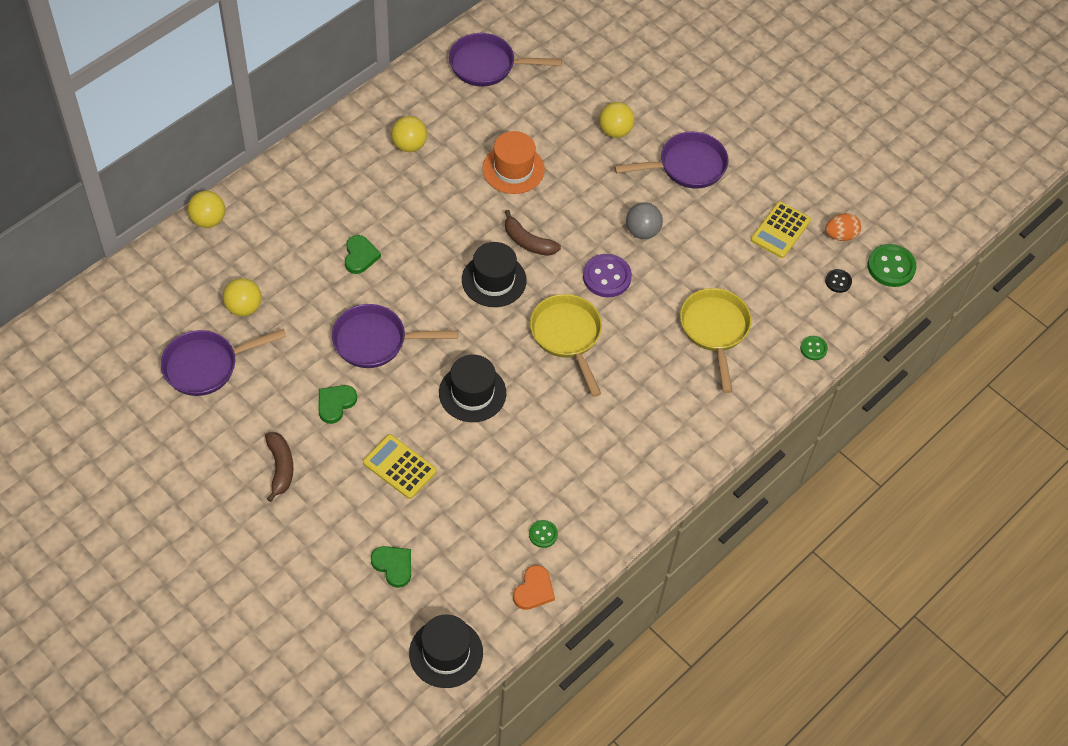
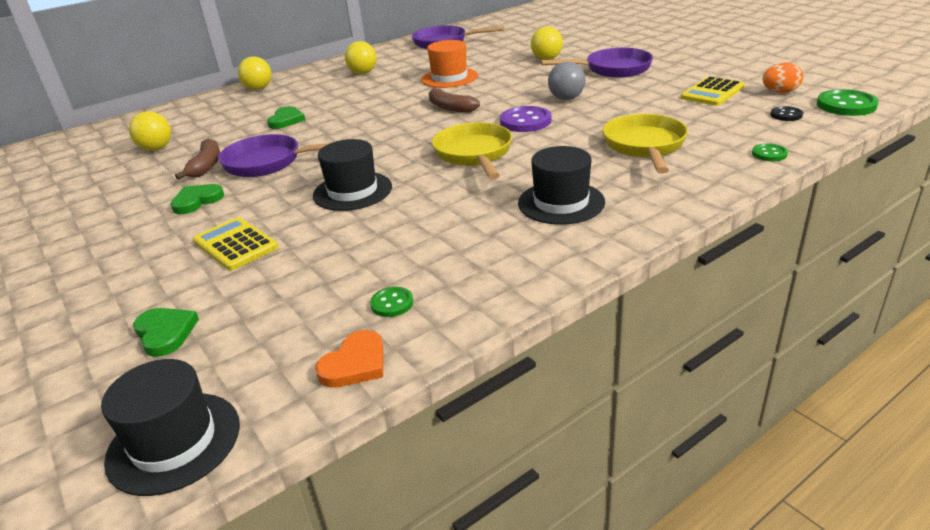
camera: 15 degrees right, 25 degrees down
(206, 366) = (88, 181): purple pan -> none
(208, 220) = (167, 109): yellow ball -> yellow ball (258, 89)
(280, 467) = (97, 246): brown banana -> brown banana (206, 166)
(494, 280) = (408, 127): black hat -> black hat (561, 202)

